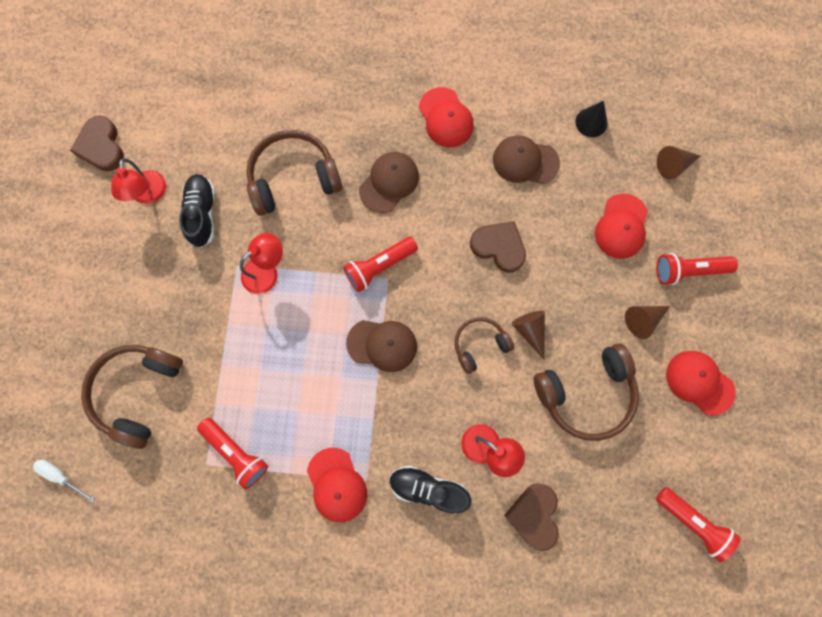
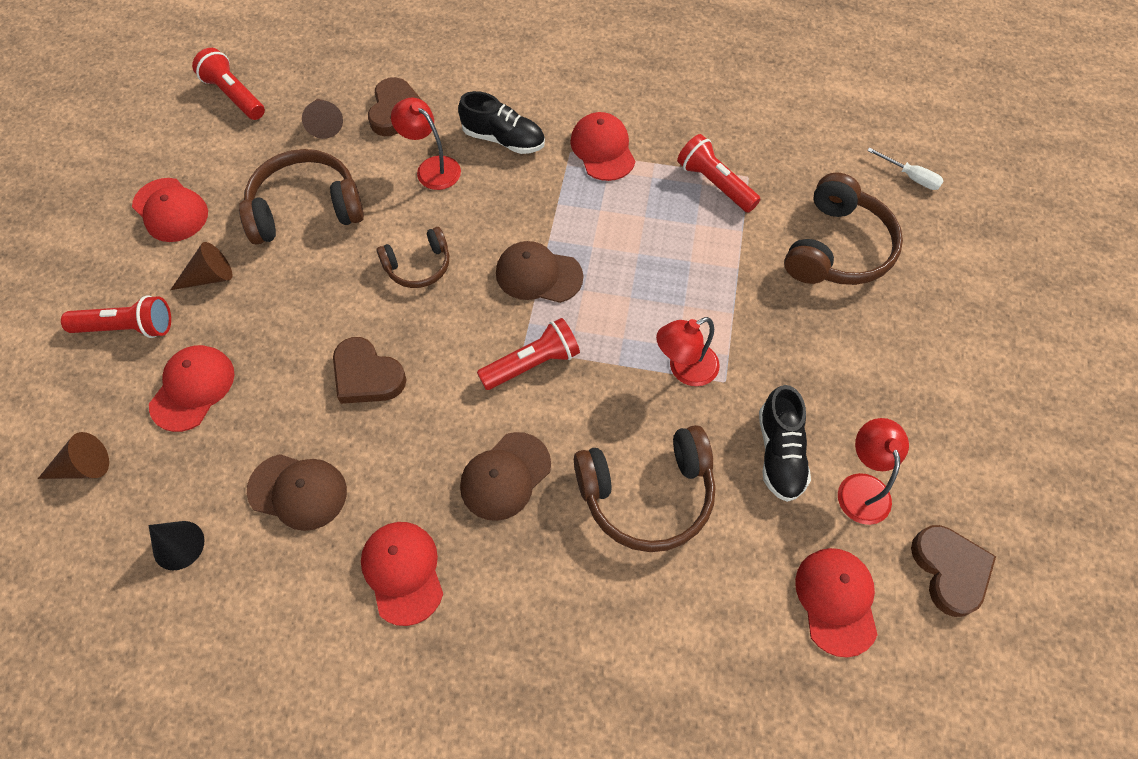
camera: 175 degrees left, 15 degrees down
(175, 123) = (836, 600): none -> red cap
(530, 331) = (353, 276): brown cone -> brown cone (324, 123)

